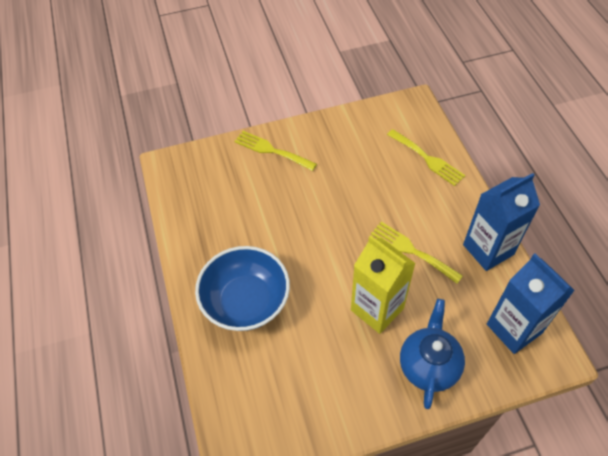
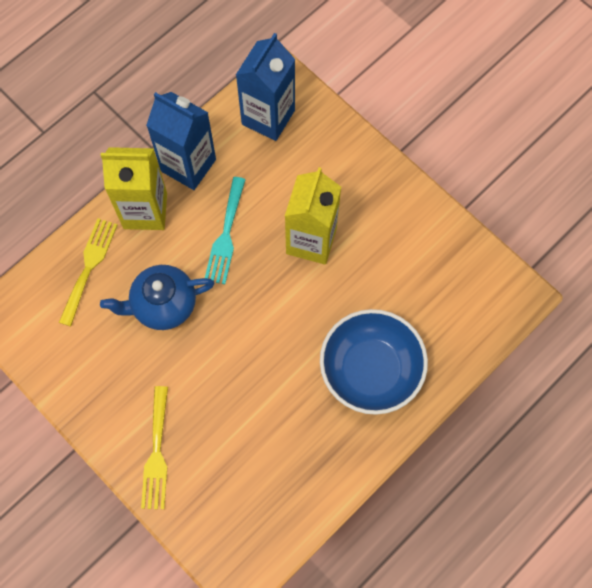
camera: 120 degrees left, 15 degrees up
(412, 250) = (226, 235): yellow fork -> turquoise fork
(428, 365) = (344, 174): blue teapot -> blue teapot (163, 305)
(458, 207) = (145, 210): none -> yellow carton

